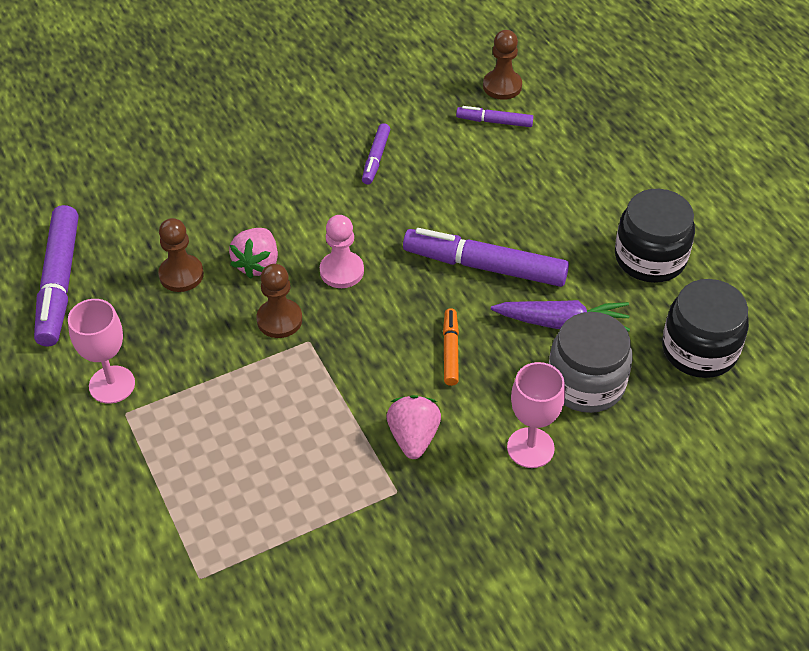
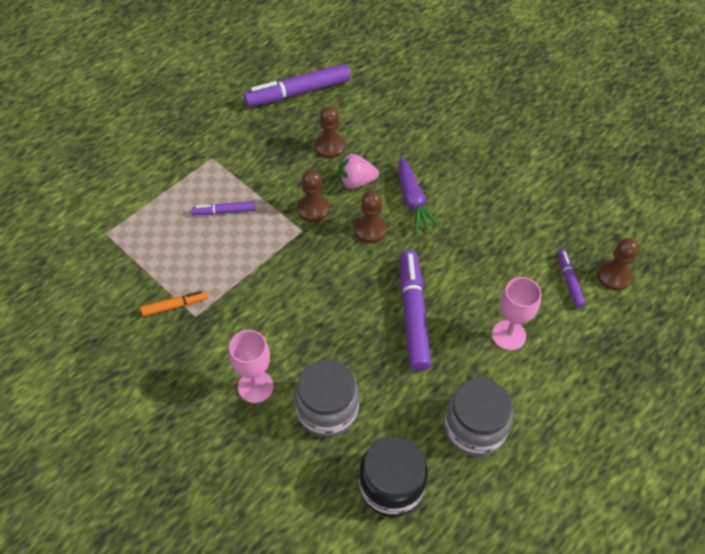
camera: 70 degrees right, 5 degrees up
(112, 384) = (230, 144): pink goblet -> pink goblet (509, 335)
(341, 271) = (370, 230): pink pawn -> brown pawn
(376, 158) = (488, 217): purple marker -> purple marker (224, 211)
(413, 437) = (241, 313): pink strawberry -> none
(450, 351) = (324, 314): orange marker -> orange marker (175, 306)
(562, 322) = (379, 380): purple carrot -> purple carrot (413, 201)
(650, 257) = (474, 428): black jar -> grey jar

